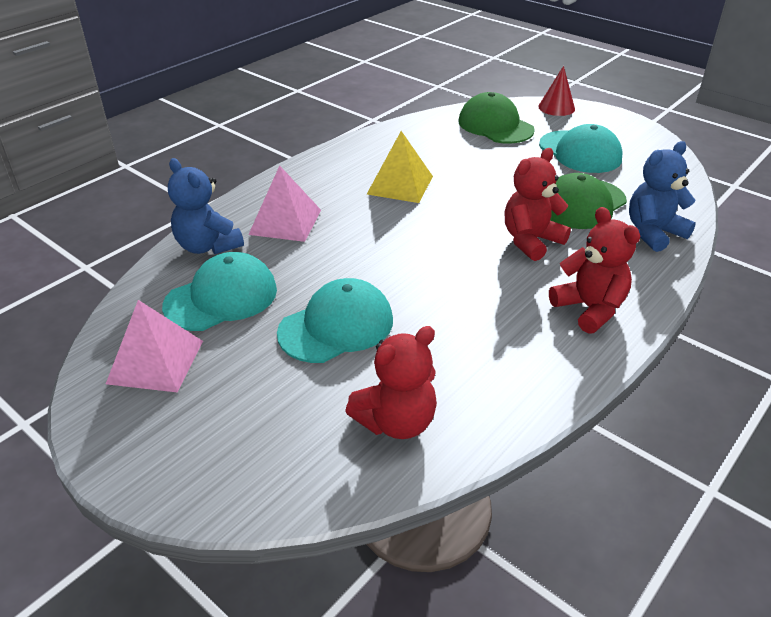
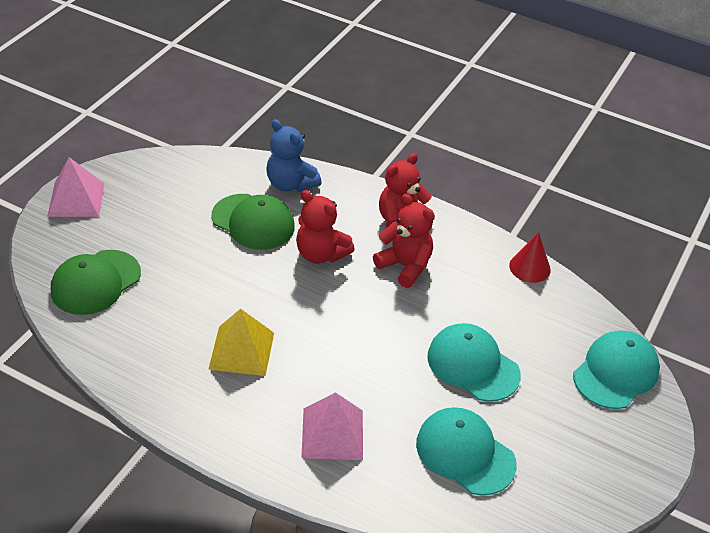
camera: 105 degrees left, 5 degrees up
(156, 361) = (558, 475): pink pyramid -> pink pyramid (76, 199)
(208, 246) = (392, 489): blue teddy bear -> none
(396, 422) = (553, 318): red teddy bear -> red teddy bear (405, 266)
(556, 107) = (46, 233): red cone -> red cone (529, 267)
(580, 152) = (153, 219): turquoise cap -> turquoise cap (616, 372)

